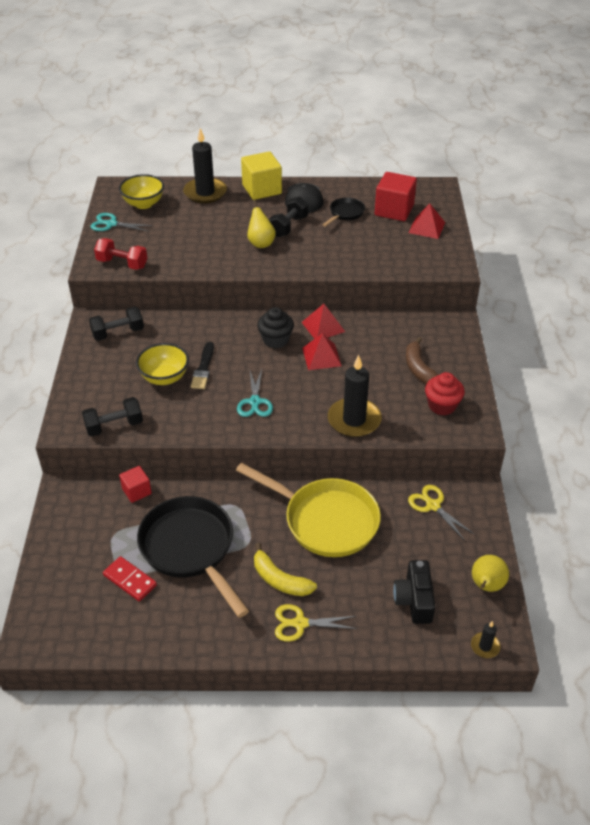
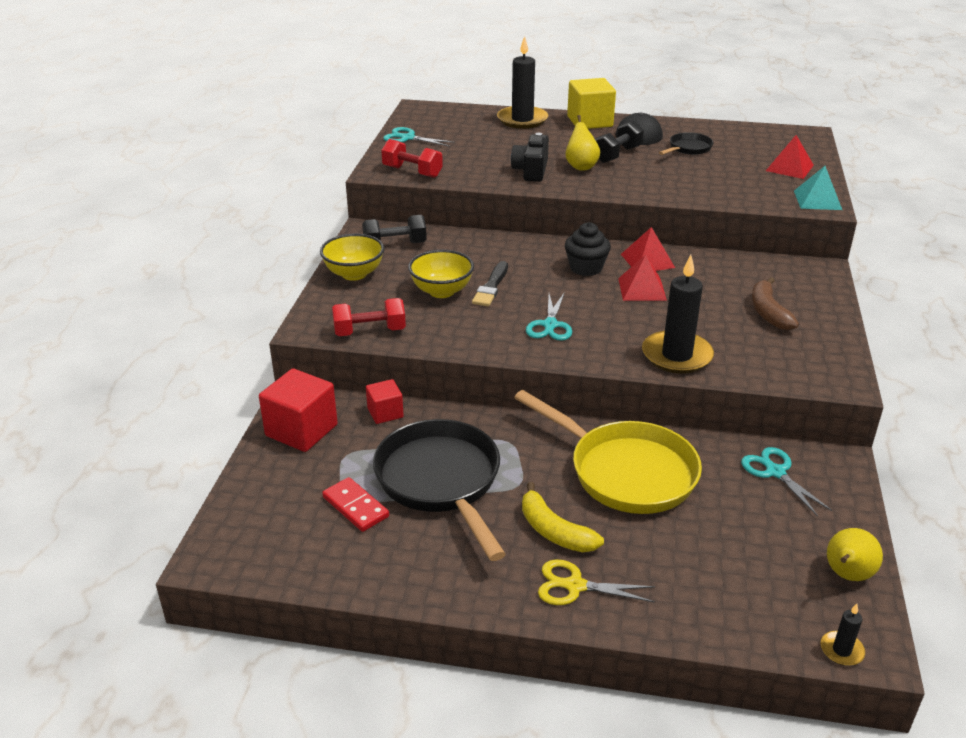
camera: 10 degrees right, 10 degrees down
(114, 426) = (370, 331): black dumbbell -> red dumbbell
(143, 204) = (449, 124): yellow bowl -> yellow bowl (354, 274)
(394, 210) = (749, 150): red cube -> red cube (301, 430)
(414, 600) = (740, 579): black camera -> black camera (531, 170)
(433, 506) = (775, 472): yellow scissors -> turquoise scissors
(442, 405) = (796, 352): red cupcake -> none
(450, 261) = (817, 200): none -> turquoise pyramid

